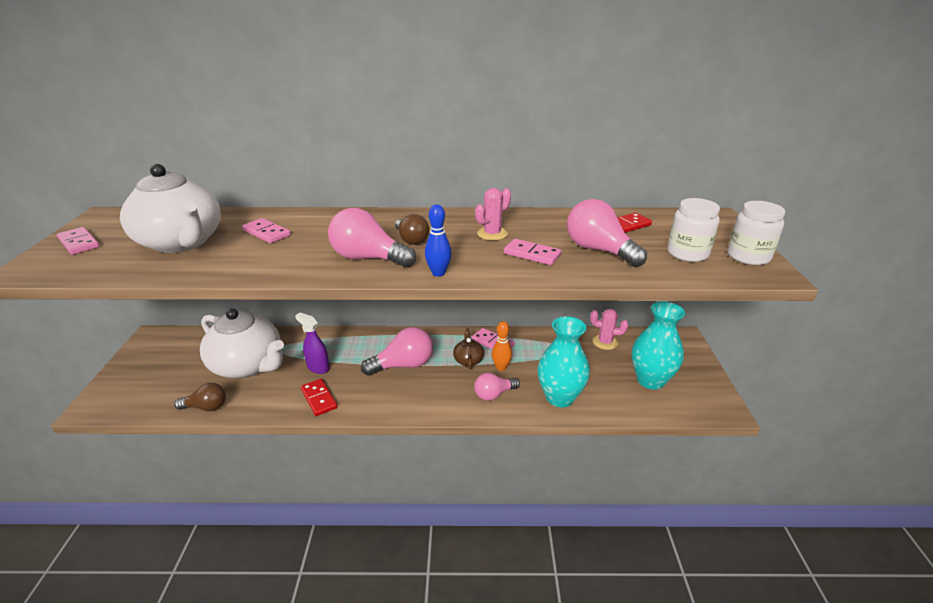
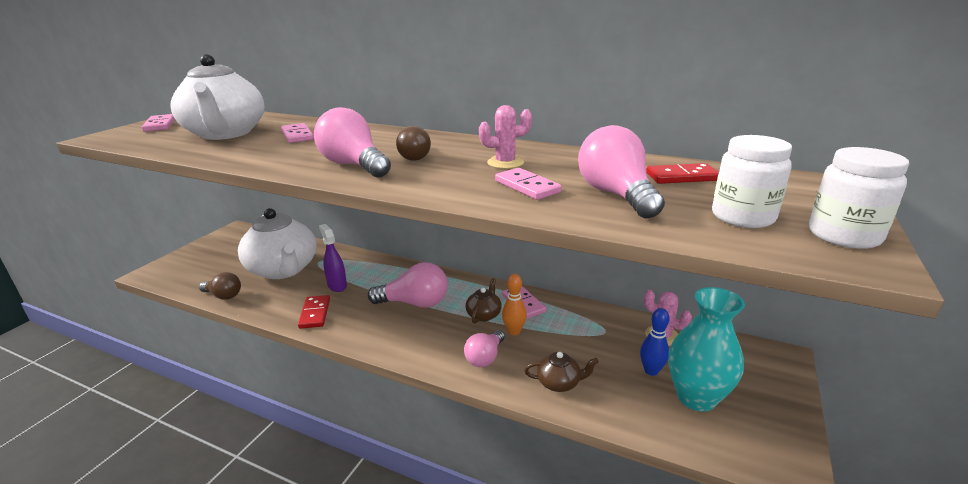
camera: 25 degrees right, 5 degrees down
(438, 273) = (403, 187): blue bowling pin -> blue bowling pin (651, 371)
(494, 394) = (485, 357): pink light bulb -> pink light bulb turned 60 degrees counterclockwise
(559, 397) = (559, 383): turquoise vase -> brown teapot

